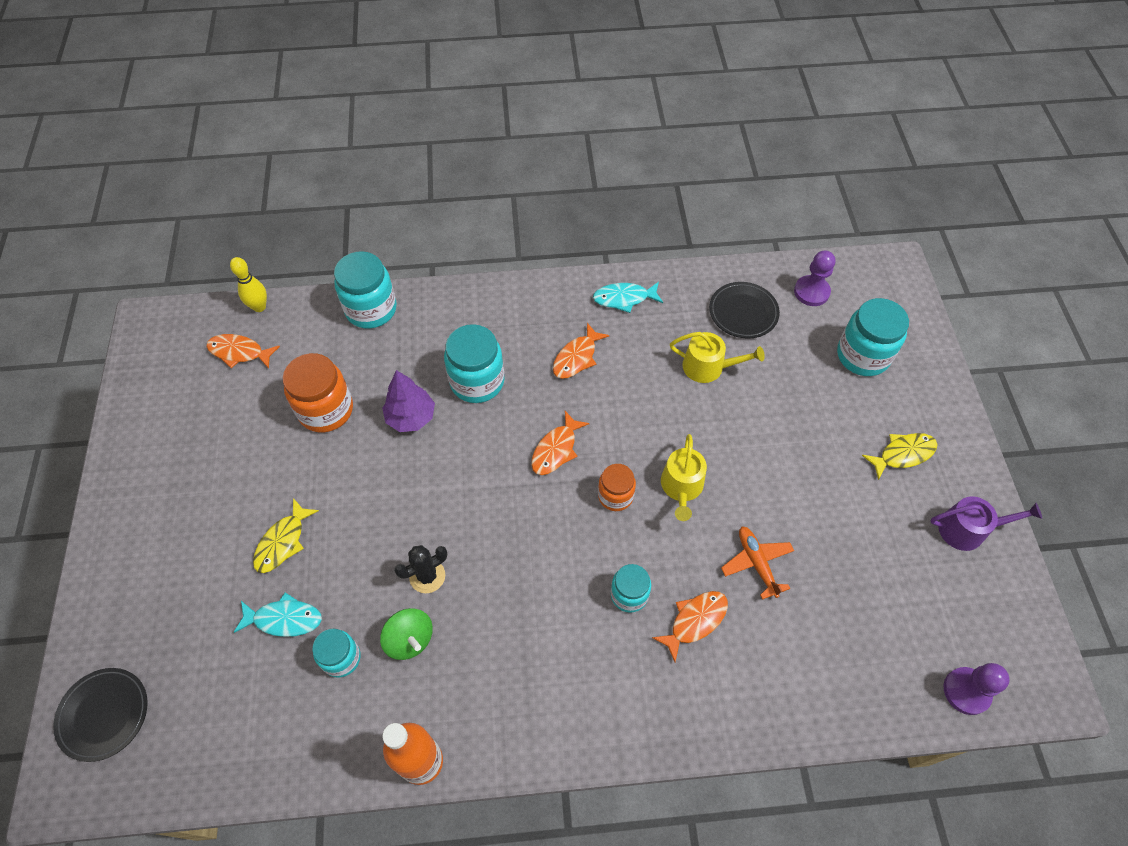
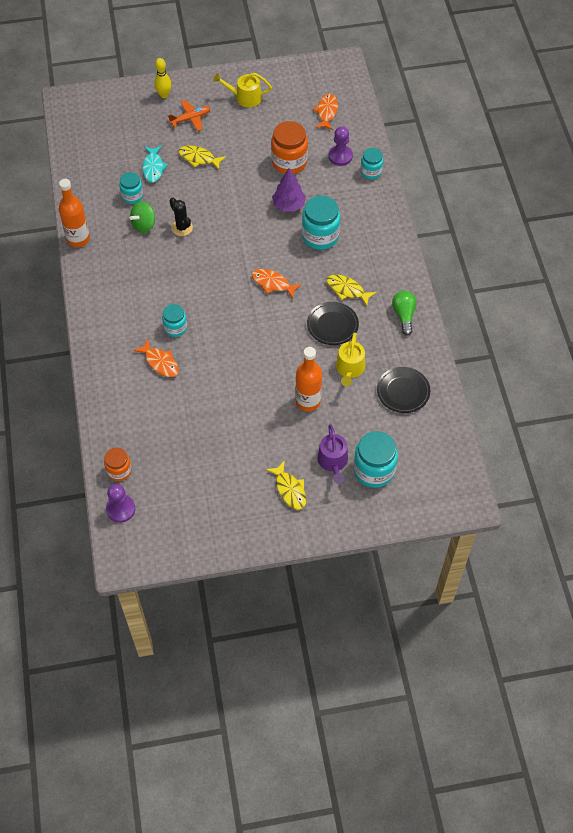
camera: 85 degrees right, 0 degrees up
(104, 715) = (100, 106): black plate -> black plate (332, 325)
(259, 307) = (364, 114): yellow bowling pin -> yellow bowling pin (164, 95)
(371, 309) = (371, 172): turquoise jar -> turquoise jar, size x0.60
(576, 357) = (347, 290): orange fish -> yellow fish
(615, 496) = (242, 317): orange jar -> orange jar (119, 470)
(624, 298) = (404, 315): turquoise fish -> green light bulb
(681, 487) = (251, 354): yellow watering can -> yellow watering can (245, 97)
(756, 563) = (200, 396): orange plane -> orange plane (190, 118)
(761, 421) = (308, 401): none -> orange bottle
(811, 292) = (431, 438): purple pawn -> purple pawn (340, 156)
(968, 529) = (233, 525): purple watering can -> purple watering can (333, 462)

